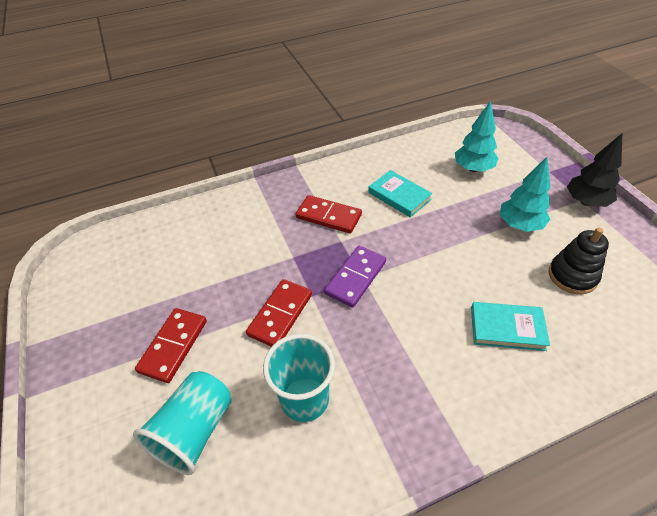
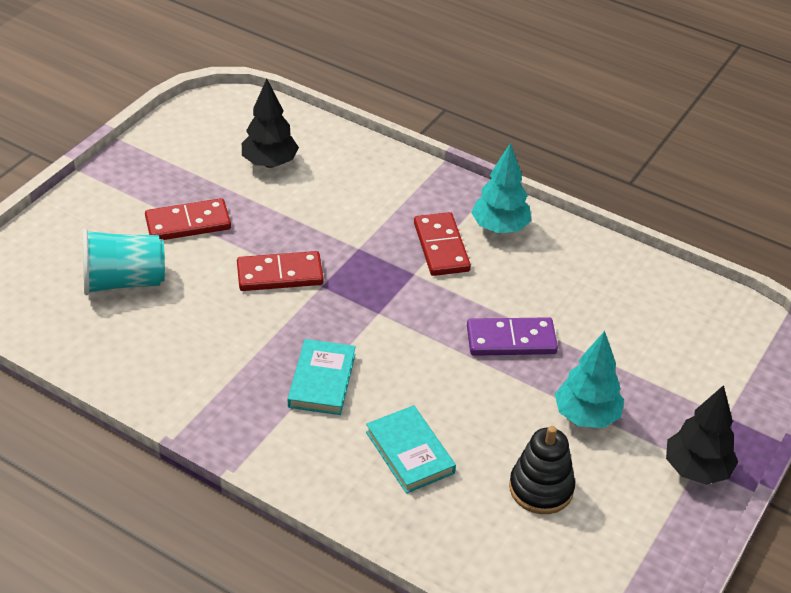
camera: 50 degrees right, 5 degrees down
(164, 262) = (270, 163): none -> black tree
(305, 399) = (205, 335): turquoise cup -> none
(355, 277) = (373, 307): purple domino -> purple domino (511, 340)
(399, 196) = (531, 290): turquoise book -> turquoise book (322, 380)
(473, 168) = (652, 338): turquoise tree -> turquoise tree (500, 228)

